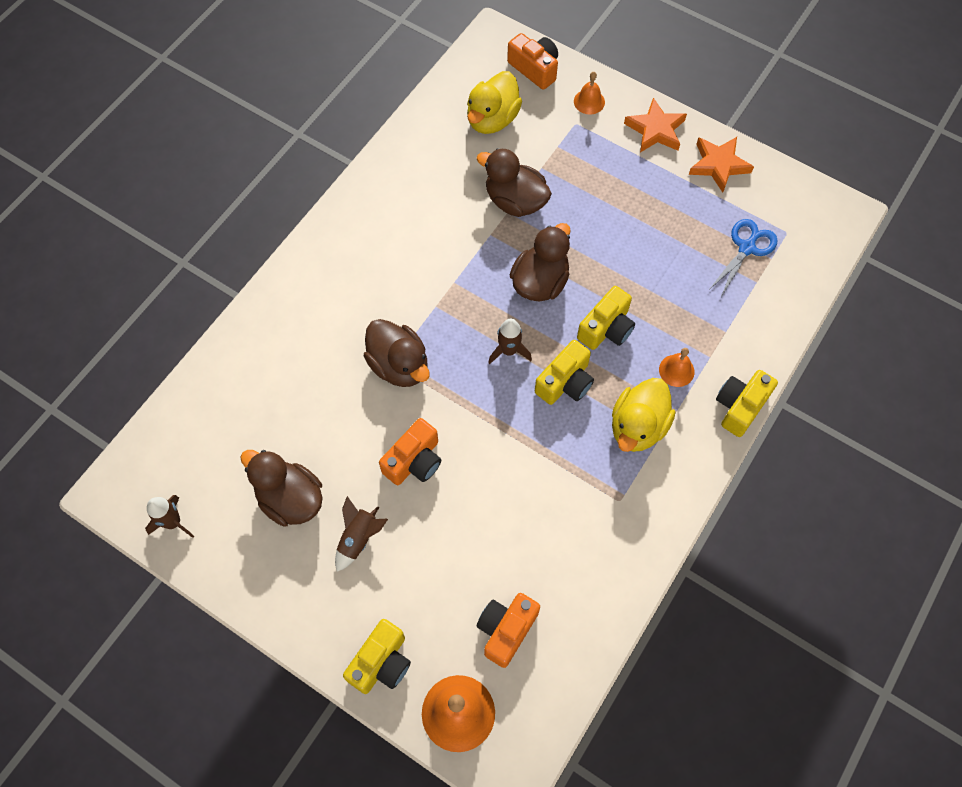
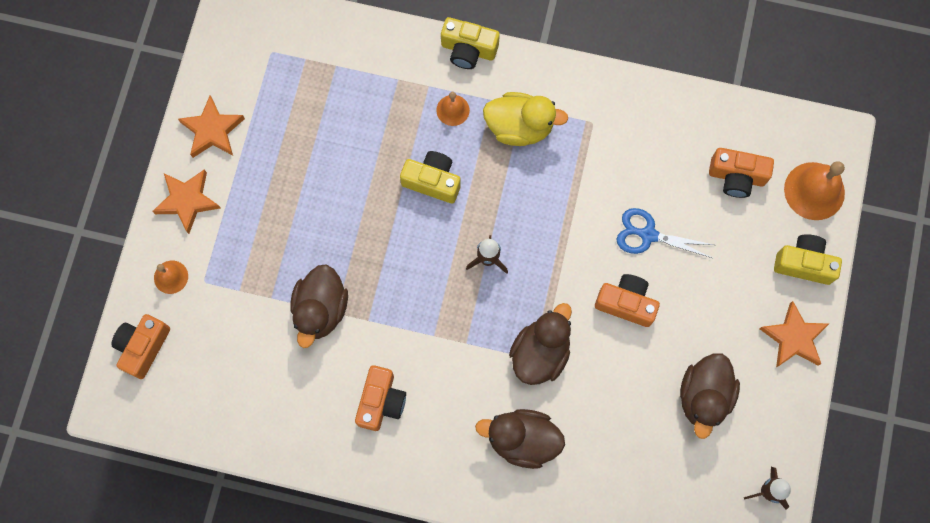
camera: 110 degrees left, 10 degrees up
(308, 615) = (793, 338): none -> orange star
(359, 538) = (713, 323): brown rocket -> none
(412, 223) = (381, 401): none -> orange camera
(492, 119) = (225, 368): yellow duck -> none
(540, 282) = (405, 255): brown duck -> brown duck (522, 439)
(565, 382) = (500, 200): yellow camera -> none
(747, 248) = (301, 82): blue scissors -> blue scissors (648, 235)

